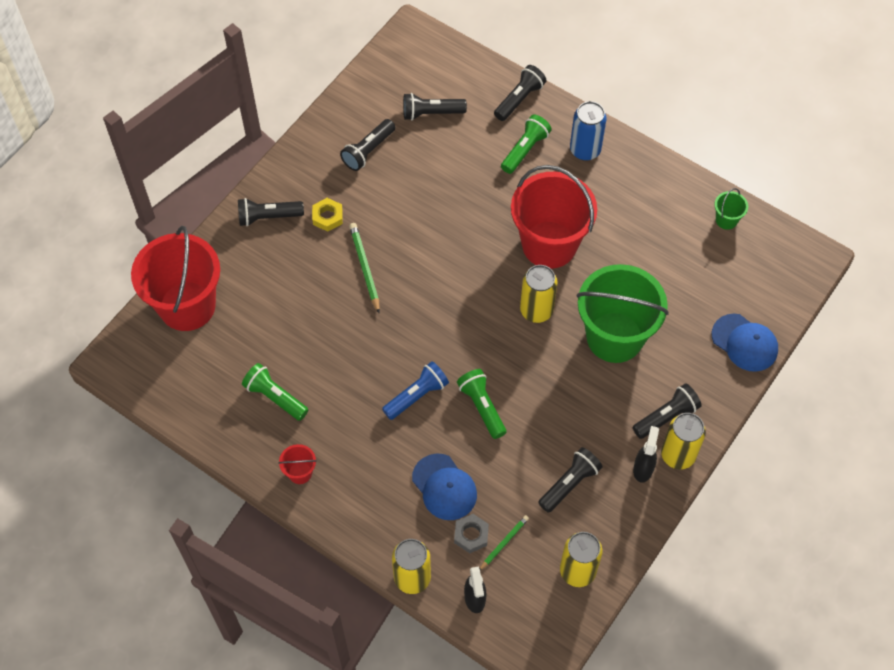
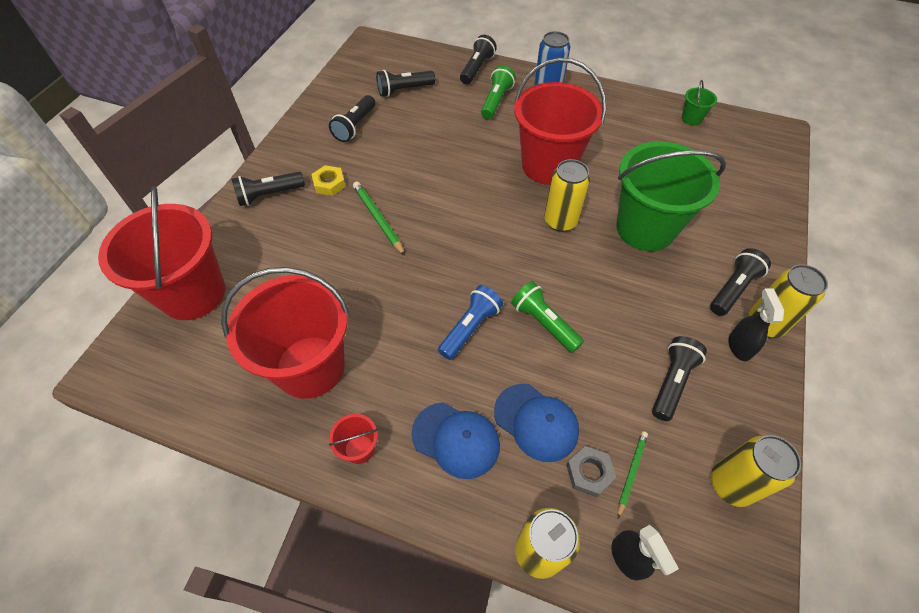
camera: 15 degrees left, 5 degrees down
(275, 397) = (310, 367): green flashlight -> red bucket
(744, 343) = (765, 208): blue cap -> blue cap (456, 440)

